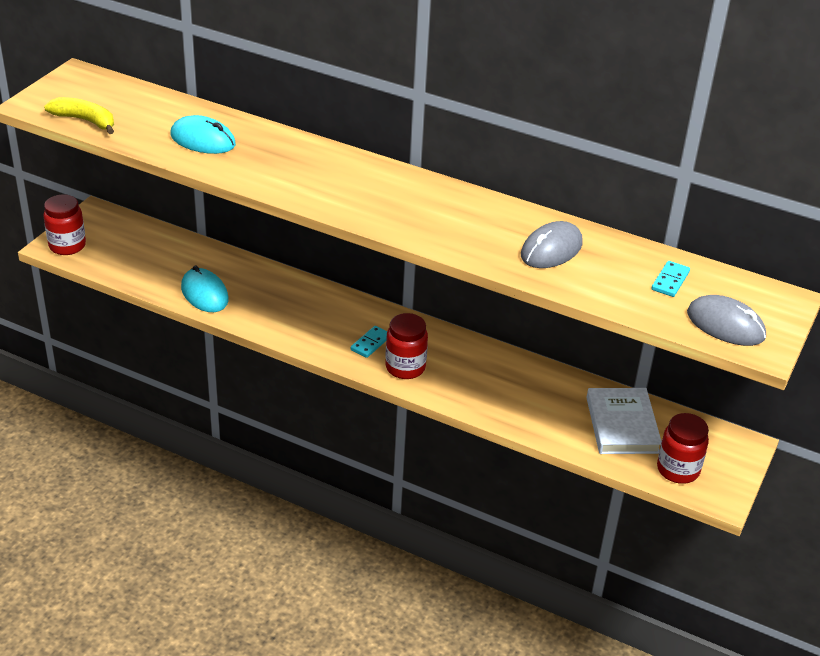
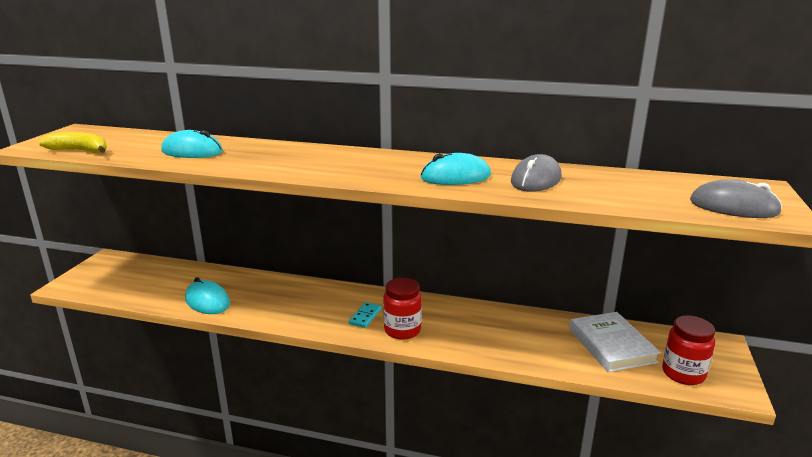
camera: 10 degrees left, 15 degrees down
(67, 246) = (78, 284): red jar -> none
(469, 231) = (455, 177): none -> turquoise mouse
(670, 281) = (655, 186): turquoise domino -> none

